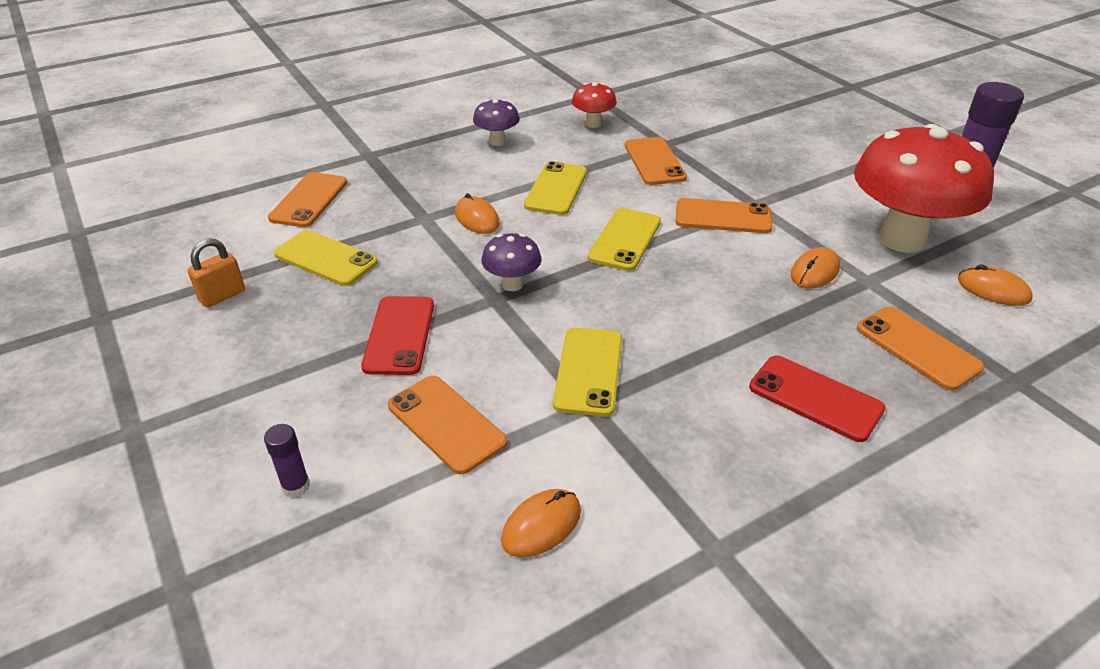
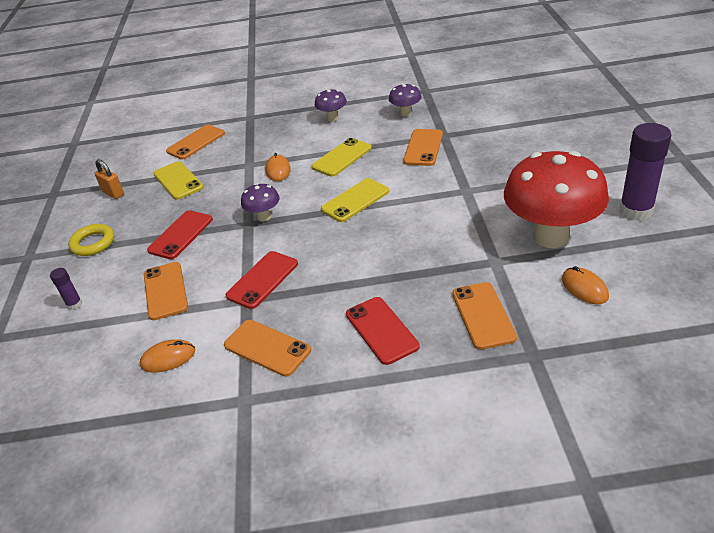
camera: 30 degrees right, 0 degrees up
(222, 296) = (113, 193): orange padlock -> orange padlock turned 60 degrees clockwise
(249, 380) = (93, 243): none -> yellow ring
(589, 371) = (262, 280): yellow phone -> red phone
(593, 124) = (406, 113): red mushroom -> purple mushroom
(723, 217) = (434, 196): orange phone -> orange phone (267, 348)
(814, 271) = (462, 247): orange mouse -> none

